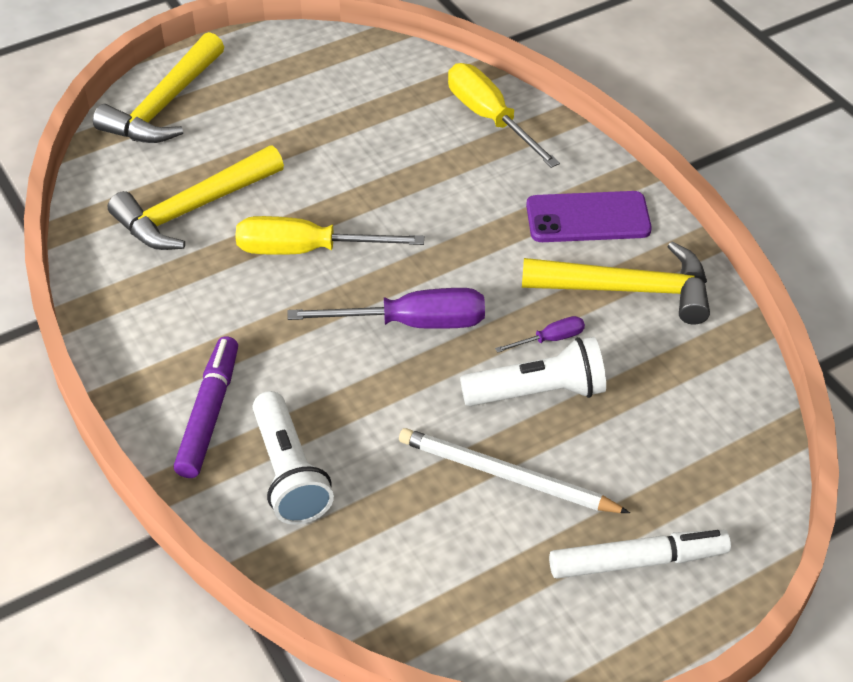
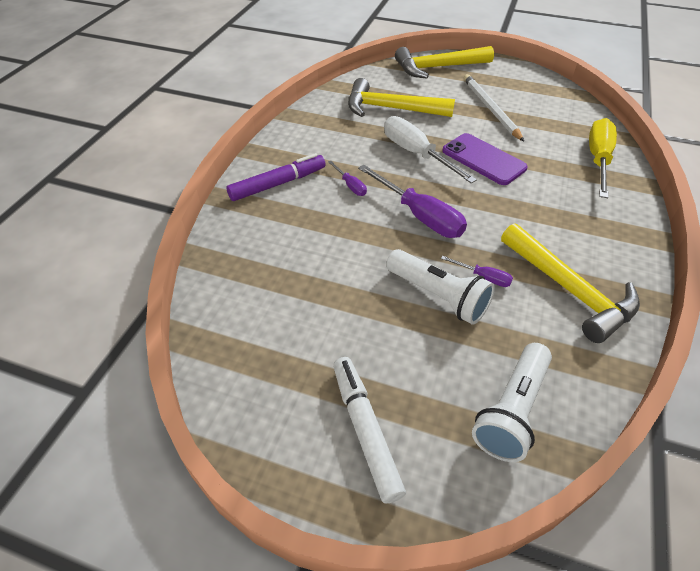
camera: 50 degrees right, 0 degrees up
(289, 473) = (270, 231): white flashlight -> white flashlight (511, 411)
(293, 347) = (350, 185): none -> purple screwdriver
(307, 250) = (416, 154): yellow screwdriver -> white screwdriver
(506, 475) = (361, 319): white pencil -> white pencil (490, 109)
(588, 218) = (594, 239): purple phone -> purple phone (483, 159)
(637, 561) = (365, 430): white marker -> white marker turned 150 degrees counterclockwise

